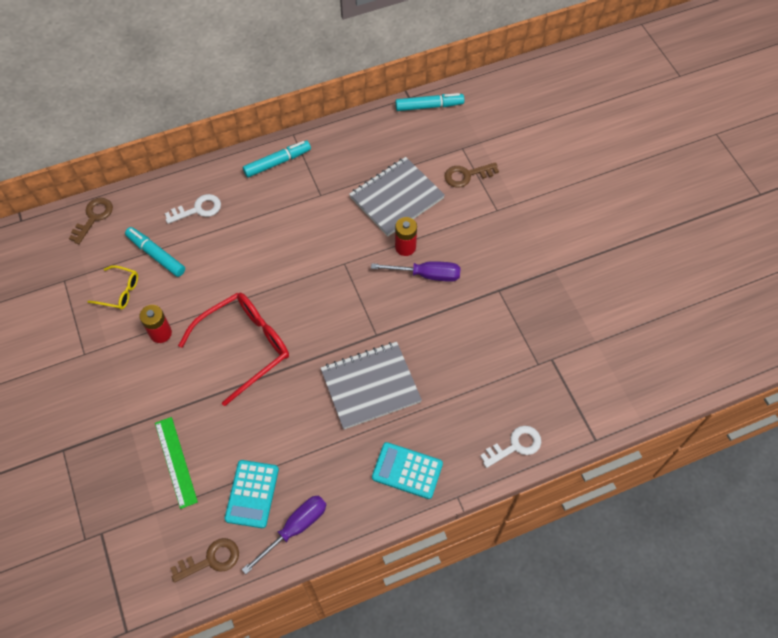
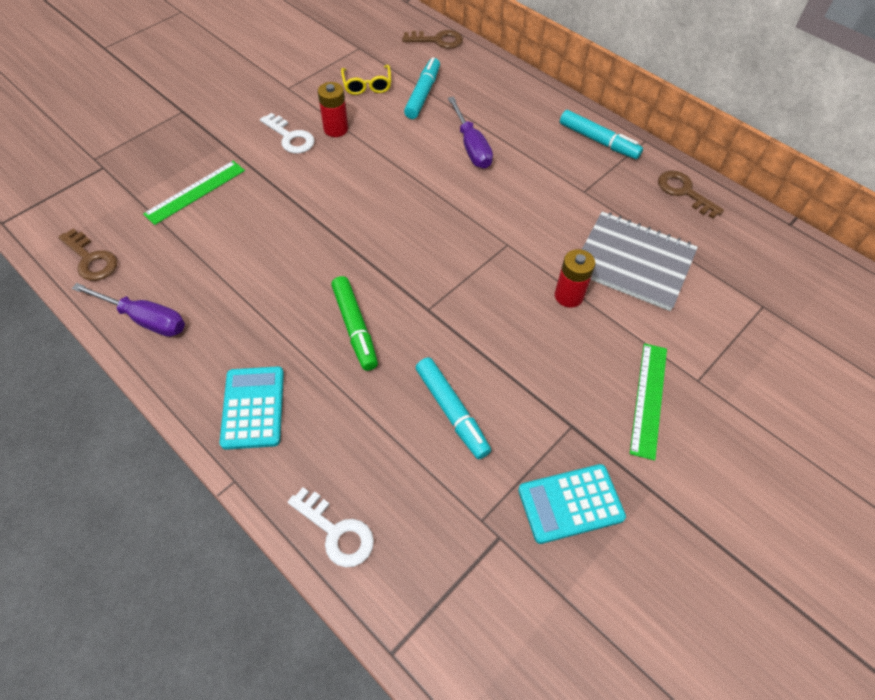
camera: 65 degrees right, 5 degrees down
(198, 209) = (495, 103): white key -> white key (290, 137)
(245, 346) = (352, 197): red glasses -> none
(252, 494) = (176, 266): turquoise calculator -> turquoise calculator (570, 503)
(370, 386) = (355, 327): grey notebook -> green marker
(426, 275) = (543, 332): purple screwdriver -> purple screwdriver (471, 147)
(429, 106) = (795, 248): turquoise marker -> turquoise marker (451, 411)
(466, 175) = (725, 325): brown key -> brown key (684, 192)
(498, 241) = (648, 399): none -> green ruler

